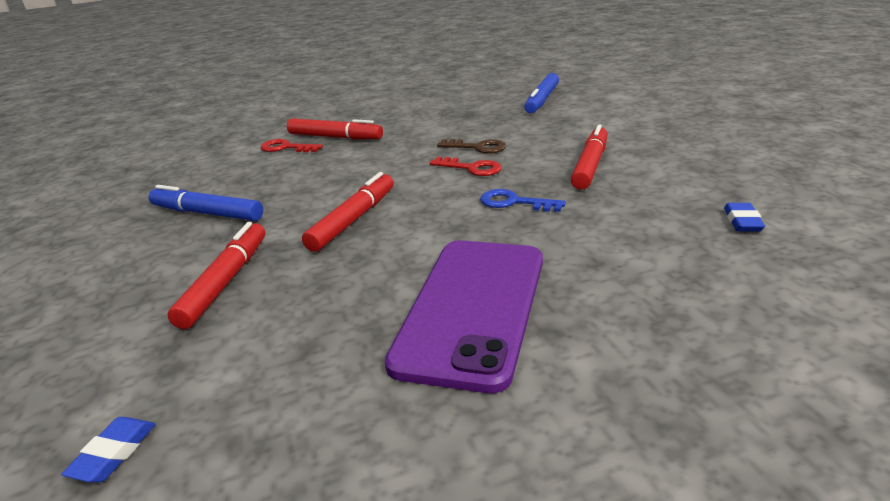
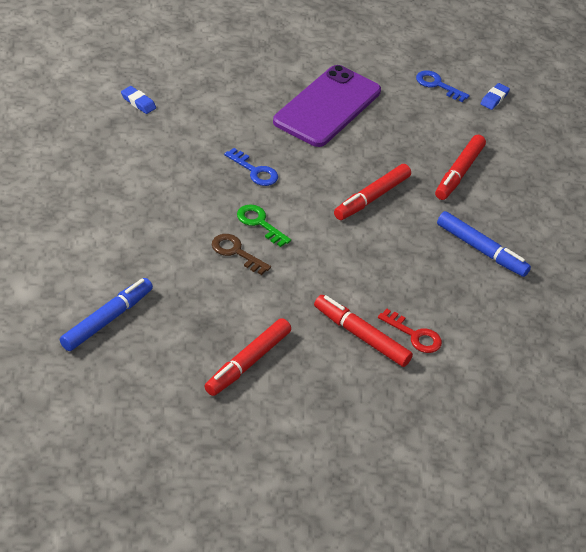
camera: 170 degrees left, 15 degrees up
(257, 439) = (437, 85): none -> blue key
(471, 168) = (259, 223): red key -> green key
(590, 165) = (169, 188): red marker -> red marker (247, 362)
(742, 221) = (138, 102): blue eraser -> blue eraser turned 75 degrees counterclockwise

